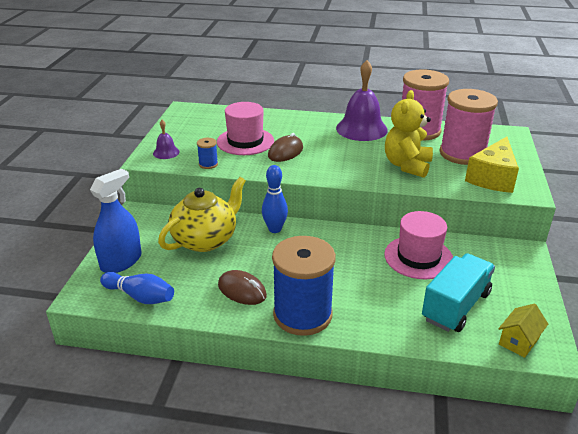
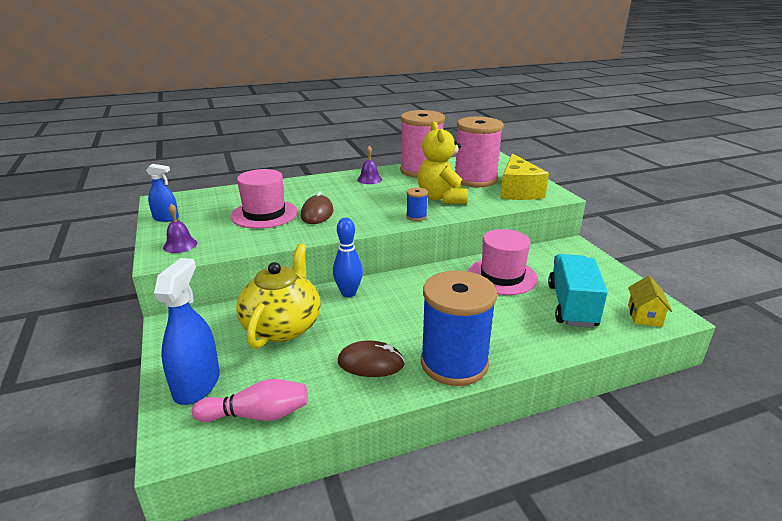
camera: 30 degrees left, 5 degrees down
(140, 297) = (257, 415): blue bowling pin -> pink bowling pin
(174, 126) = (166, 218): none -> blue spray bottle
(208, 164) = (243, 244): blue spool -> blue spool (416, 216)
(361, 129) = (369, 179): purple bell -> purple bell, size x0.48

